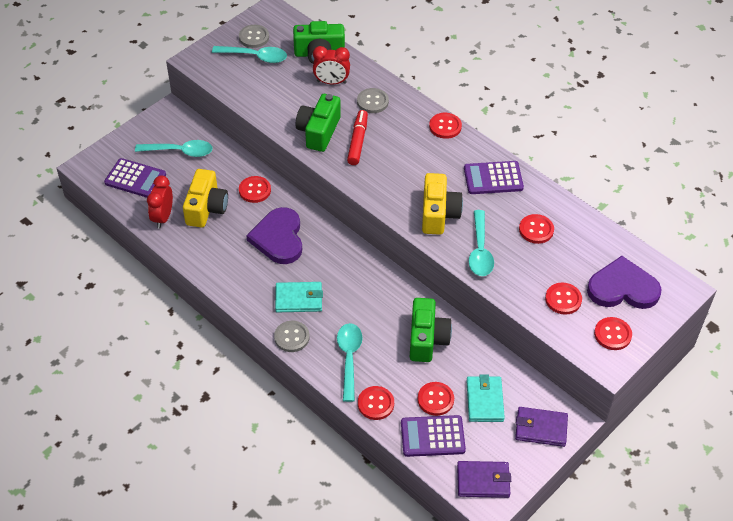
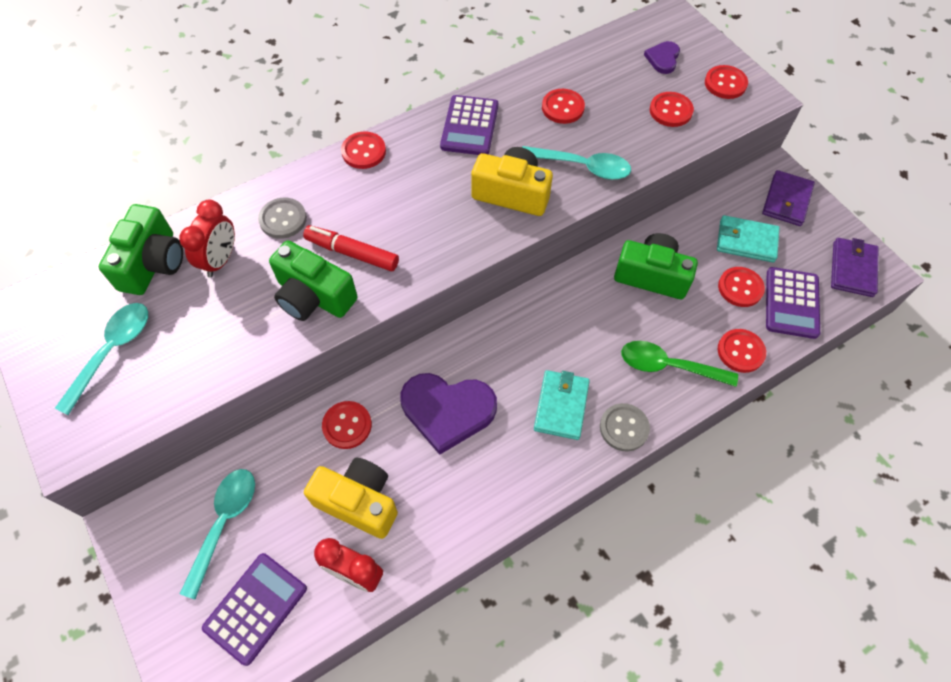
camera: 75 degrees left, 10 degrees up
(254, 37) = (66, 345): grey button -> none
(349, 358) = (668, 366): turquoise spoon -> green spoon
(622, 288) = (663, 59): purple heart -> purple heart, size x0.50

